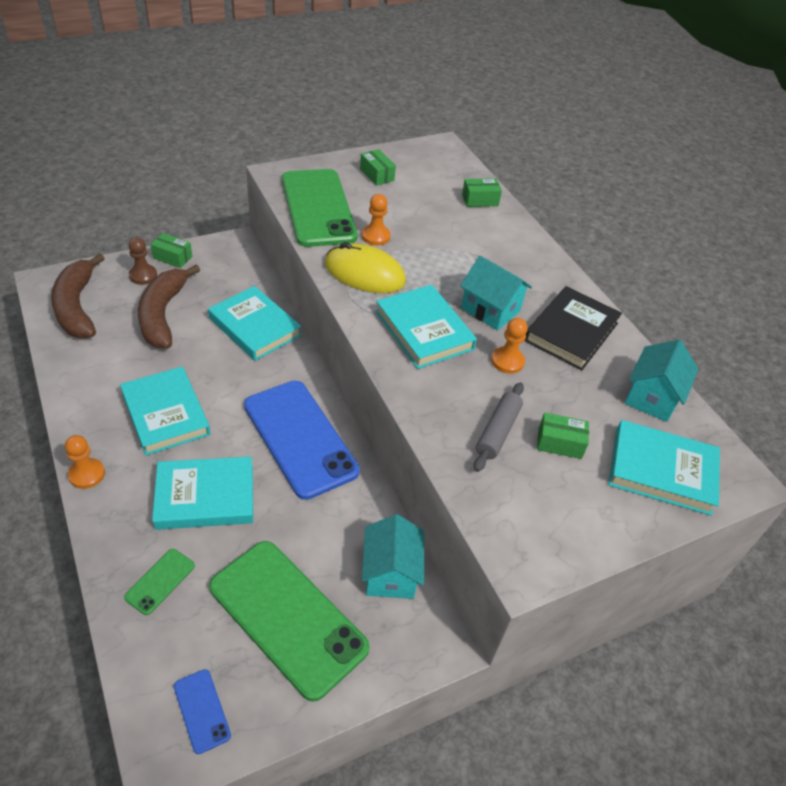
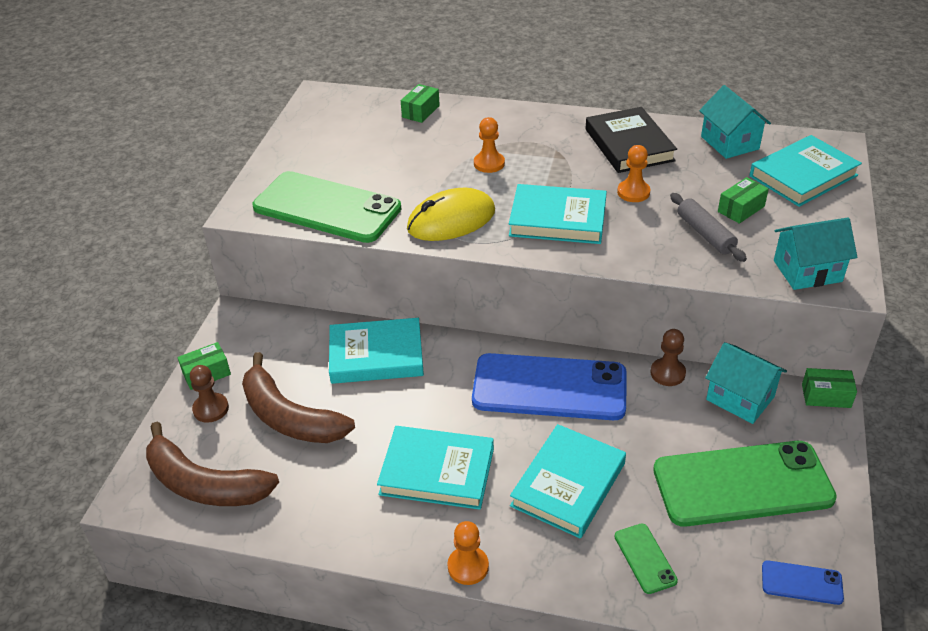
camera: 45 degrees left, 5 degrees down
(375, 236) = (407, 191): orange pawn -> orange pawn (489, 163)
(377, 175) = (317, 151): green box -> green box (826, 396)
(379, 507) = (667, 373): none -> brown pawn
(490, 310) = (566, 172): turquoise house -> turquoise house (807, 271)

